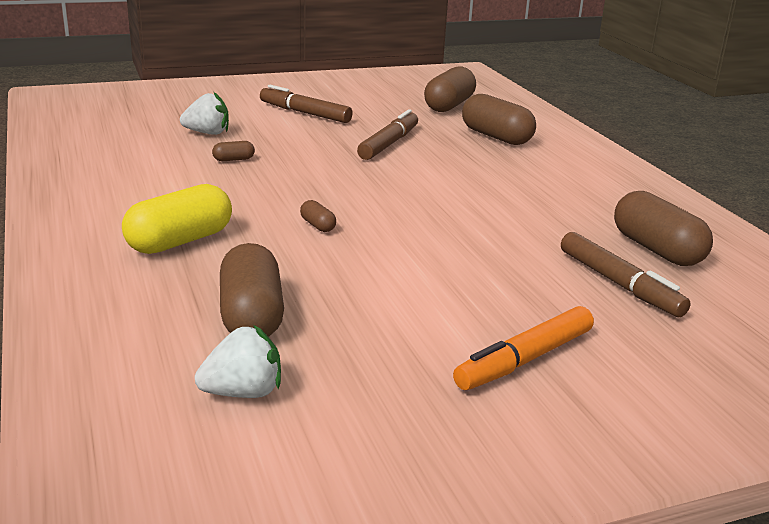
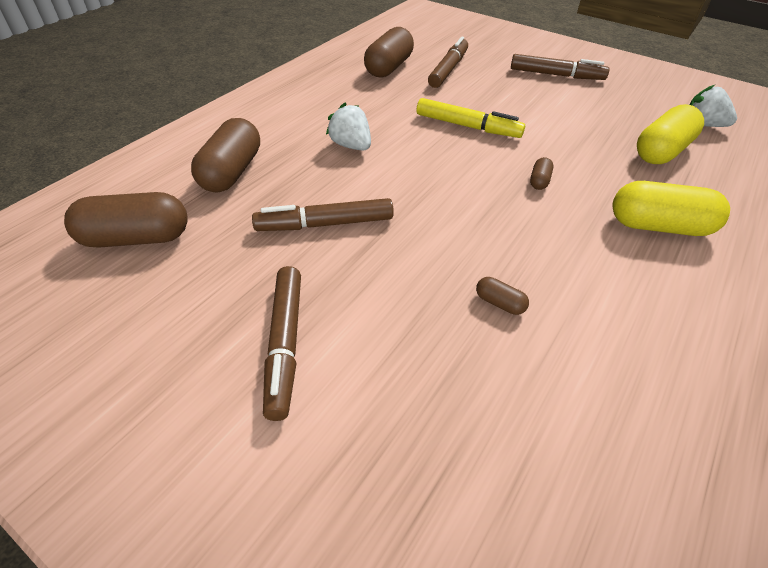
camera: 125 degrees left, 20 degrees up
(207, 133) = (460, 387): white strawberry -> white strawberry (351, 146)
(251, 316) = (661, 151): brown capsule -> yellow capsule
(455, 236) = (468, 126): none -> yellow marker
(525, 360) = (556, 75): orange marker -> brown marker

